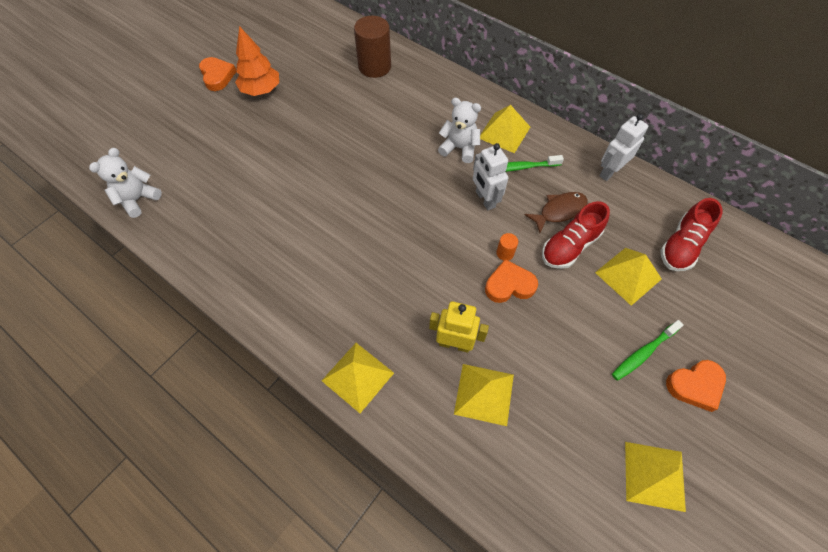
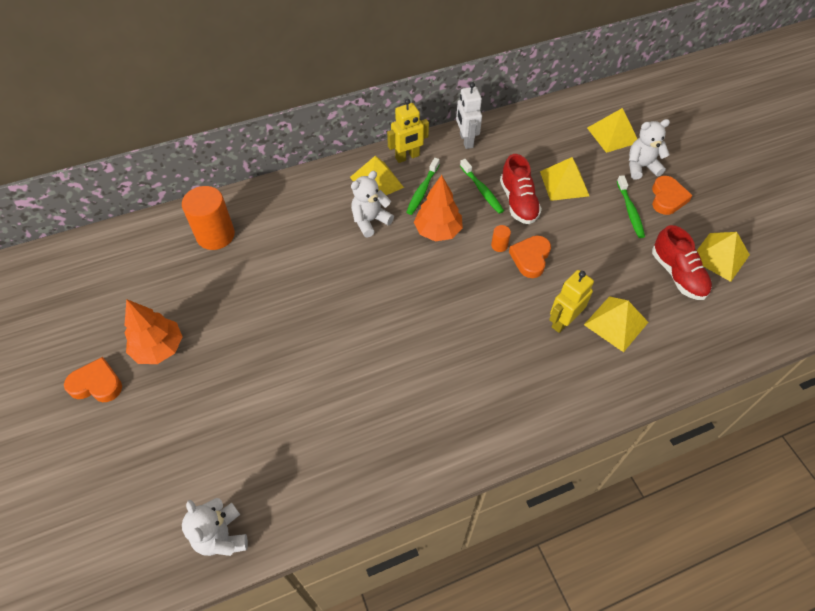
camera: 60 degrees left, 5 degrees down
(358, 377) = (557, 406): yellow pyramid -> yellow pyramid (613, 135)
(374, 66) = (215, 235): brown cylinder -> orange cylinder
(485, 199) = (438, 231): white robot -> orange tree
(550, 139) = (407, 157): none -> yellow robot
(559, 211) = (482, 190): brown fish -> green toothbrush
(681, 246) = (557, 140): red shoe -> red shoe (677, 274)
(718, 341) = (641, 167): none -> white teddy bear

